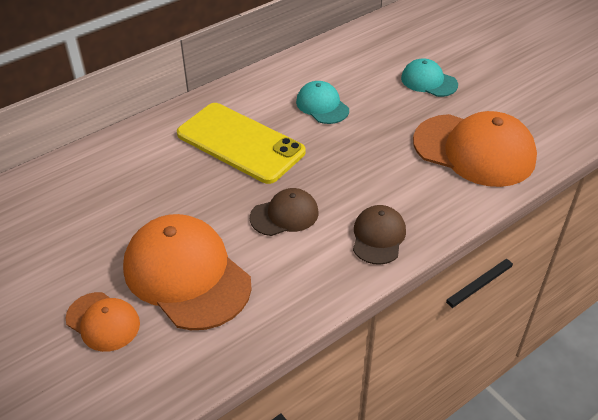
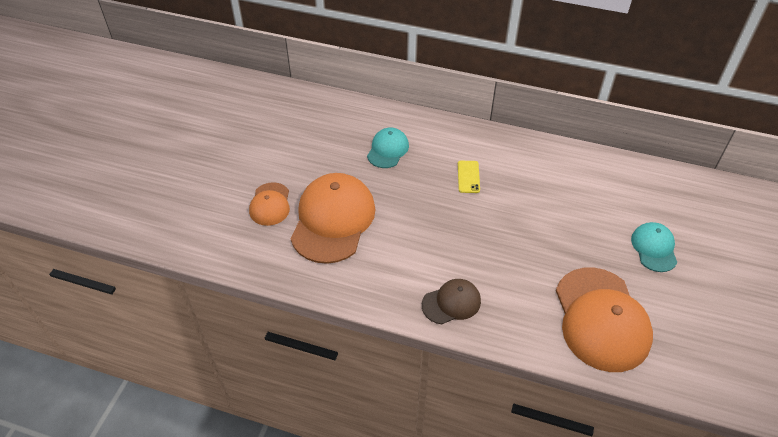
camera: 55 degrees right, 5 degrees up
(240, 143) = (468, 177): yellow phone -> yellow phone, size x0.41
(284, 215) = (424, 239): brown cap -> none
(322, 106) = (553, 198): turquoise cap -> turquoise cap (388, 150)

